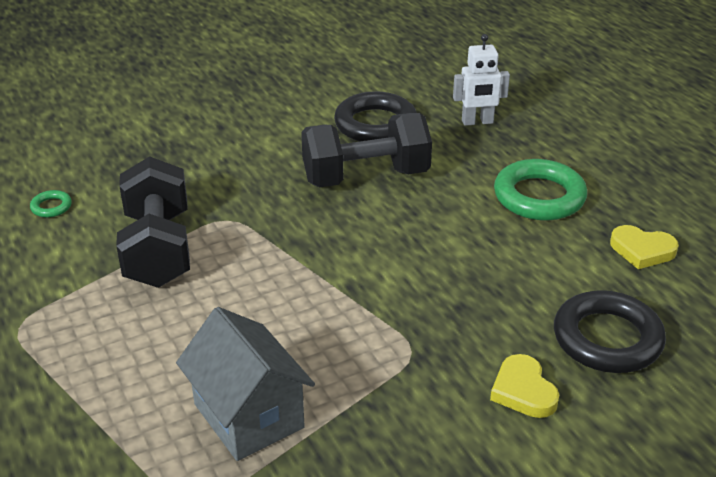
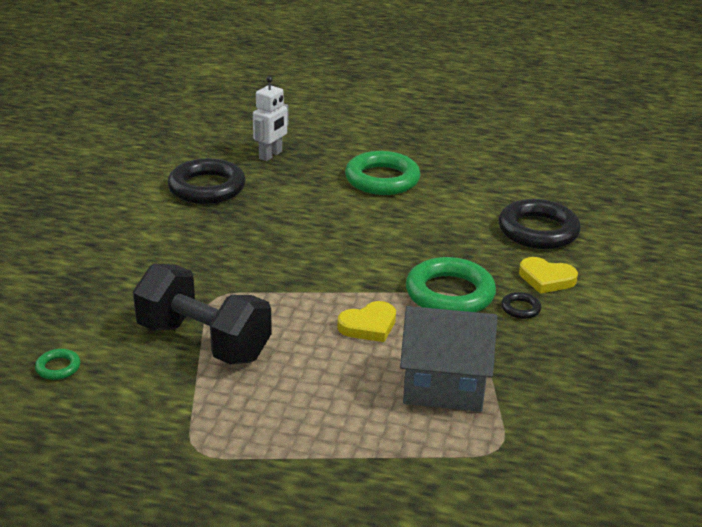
camera: 50 degrees left, 5 degrees down
(366, 177) = (261, 221): black dumbbell -> none
(404, 340) = (449, 293): none -> green ring
(443, 400) = (520, 308): none -> black ring
(642, 250) = (479, 179): yellow heart -> yellow heart (369, 326)

